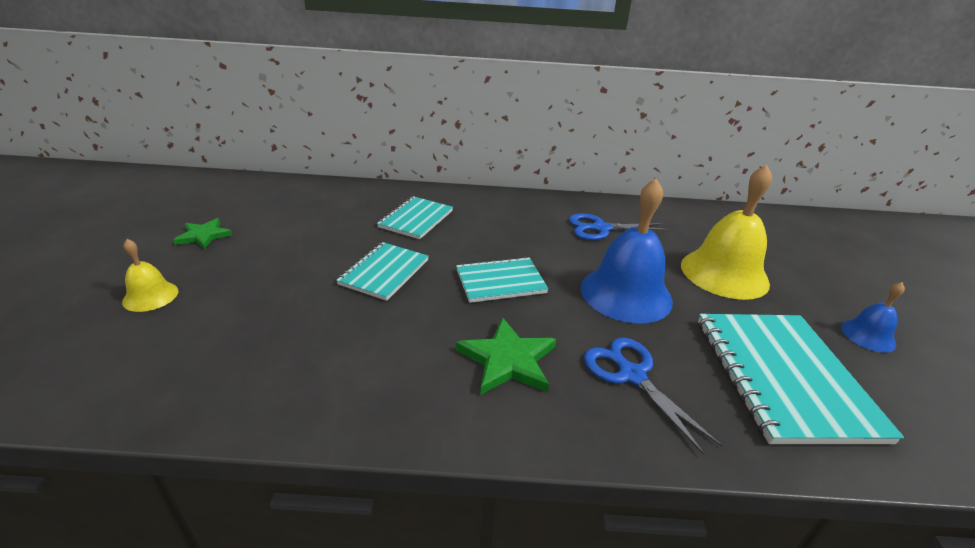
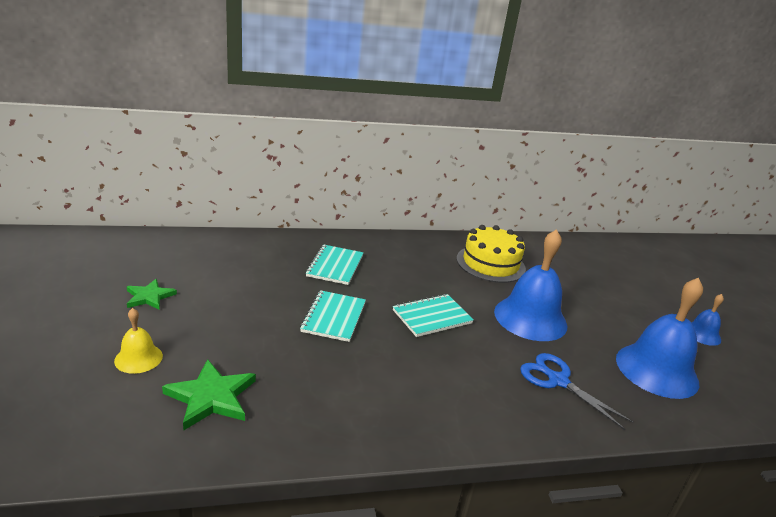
camera: 15 degrees left, 5 degrees down
(508, 360) = (466, 380): green star -> green star (211, 397)
(601, 228) = (490, 263): blue scissors -> yellow cake
(724, 273) = (594, 295): yellow bell -> none
(783, 377) = (656, 370): turquoise notebook -> blue bell

